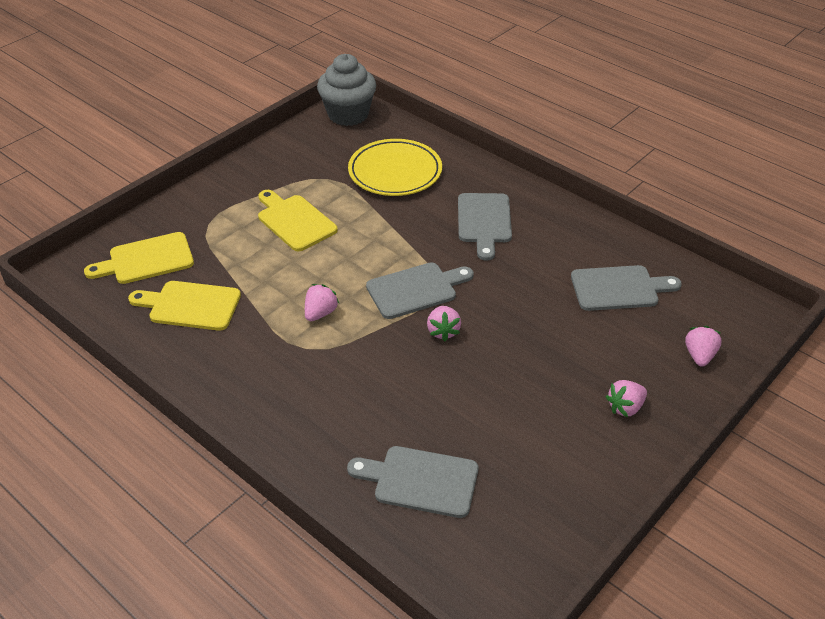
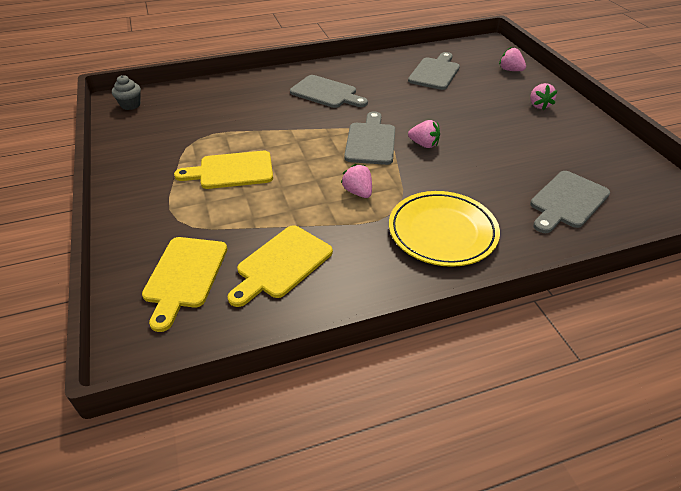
camera: 60 degrees left, 0 degrees up
(348, 114) = (130, 105): grey cupcake -> grey cupcake, size x0.51
(395, 172) = (229, 108): yellow plate -> yellow plate (442, 232)

